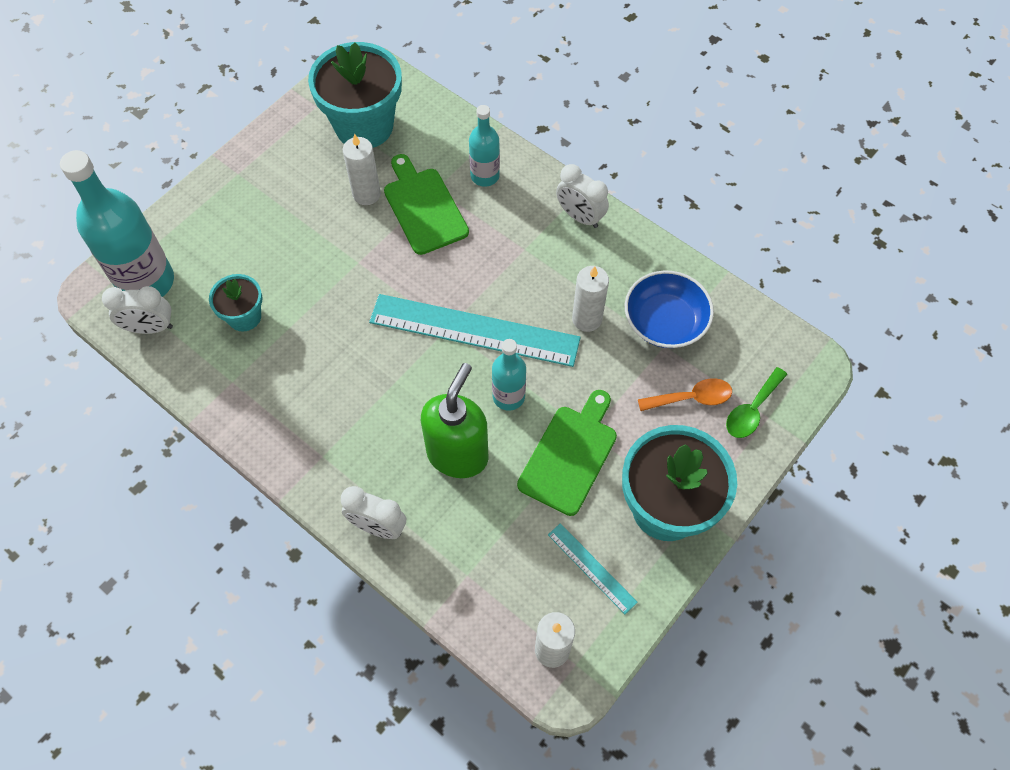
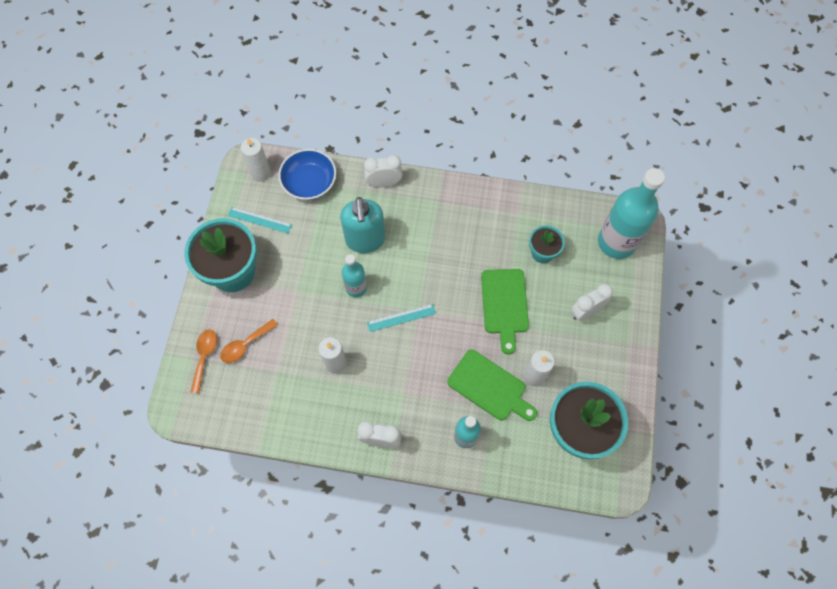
camera: 150 degrees right, 5 degrees up
(150, 328) = (589, 218): white clock -> white clock (586, 311)
(458, 454) = (365, 240): green soap dispenser -> turquoise soap dispenser
(474, 330) = (401, 317): turquoise ruler -> turquoise ruler, size x0.47
(570, 455) = (301, 272): green cutting board -> green cutting board (504, 305)
(665, 321) = (284, 389): blue bowl -> blue bowl (309, 182)
(752, 410) = (204, 356): green spoon -> orange spoon

